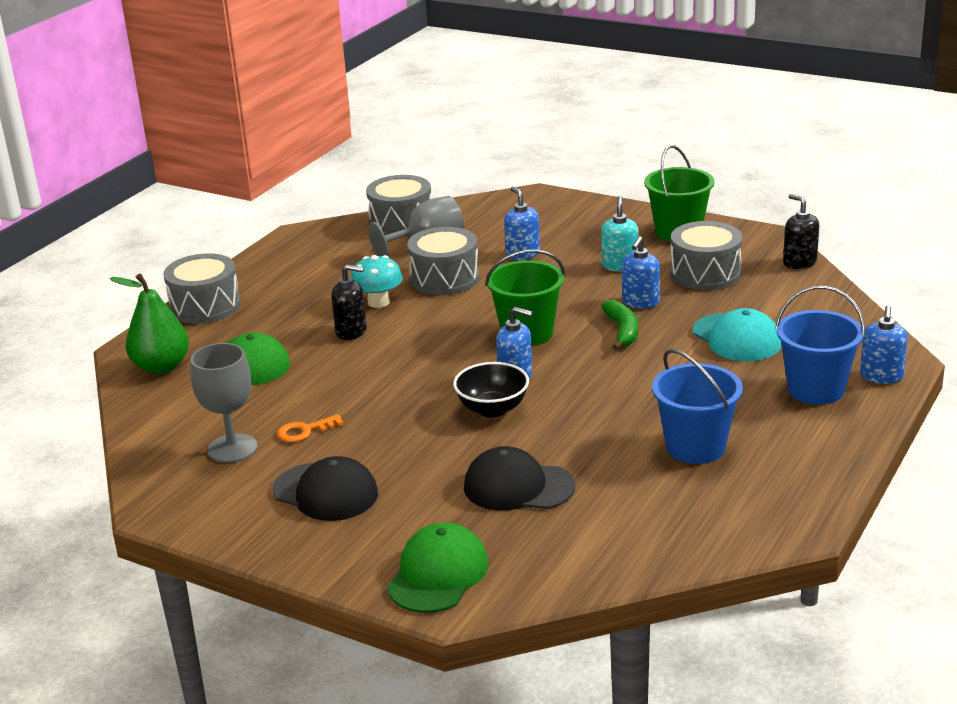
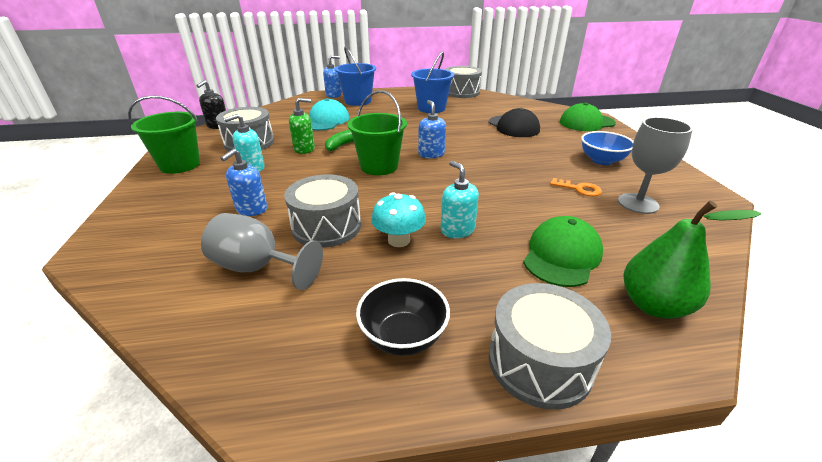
camera: 130 degrees left, 5 degrees up
(325, 492) = (602, 160): black cap -> blue bowl
(351, 331) = (457, 230): black soap dispenser -> turquoise soap dispenser
(401, 222) = (197, 319): grey drum -> grey drum (461, 92)
(492, 409) = (469, 149): black bowl -> black bowl (403, 337)
(640, 302) = (304, 149): blue soap dispenser -> green soap dispenser

